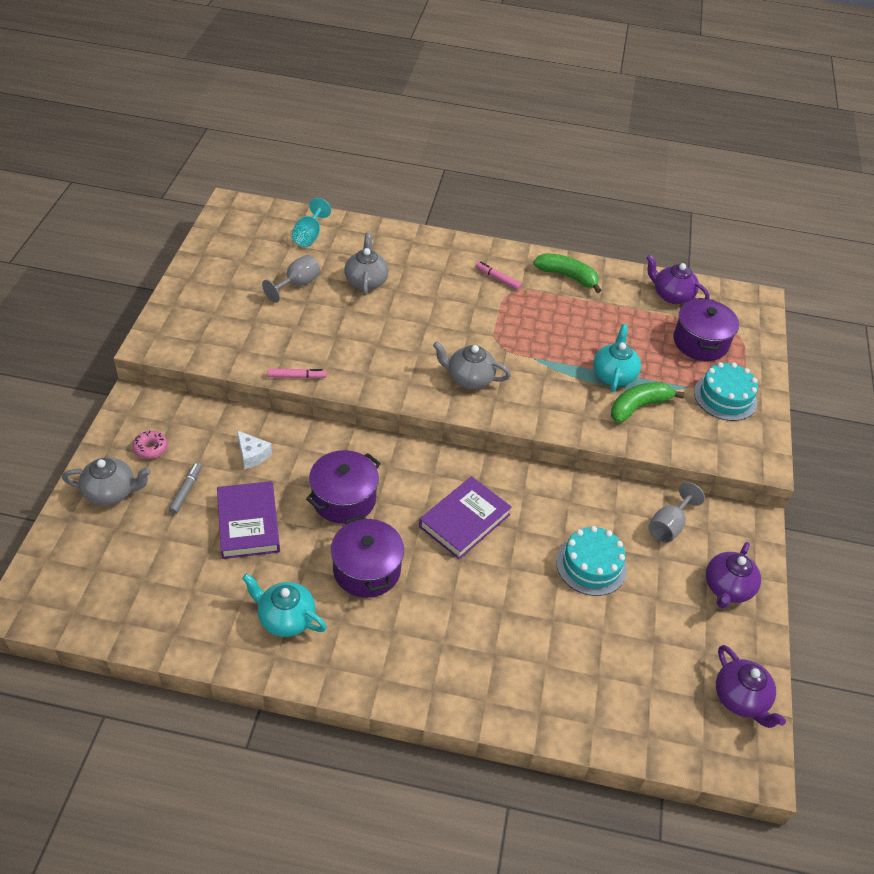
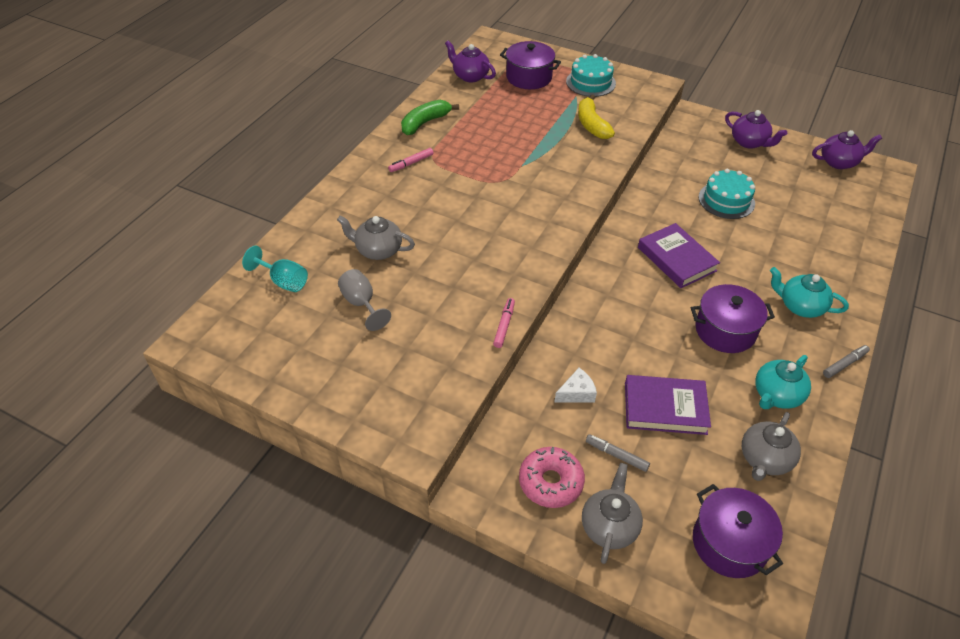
camera: 70 degrees left, 0 degrees up
(150, 448) = (550, 482): pink donut -> pink donut, size x1.68
(344, 499) = (643, 332): purple pot -> purple pot (729, 543)
(347, 686) = (844, 364): none -> grey marker
(469, 378) = (537, 208): grey teapot -> grey teapot (764, 459)
(614, 375) = (553, 128): turquoise teapot -> turquoise teapot (800, 306)
(638, 406) = (591, 125): green banana -> yellow banana
(669, 526) = (692, 153): grey goblet -> none
(671, 295) = (470, 76): purple teapot -> purple teapot turned 75 degrees clockwise

